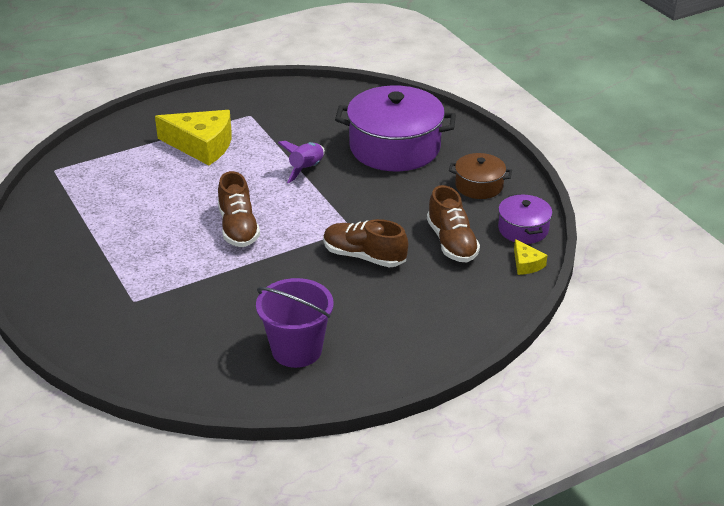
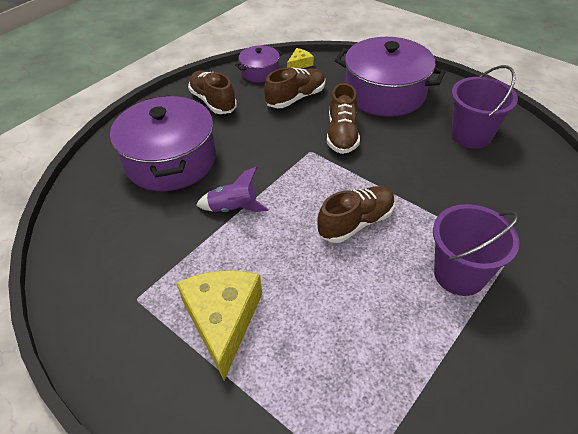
camera: 110 degrees left, 10 degrees up
(141, 263) = (459, 274): none -> purple bucket
(420, 313) = (385, 93): none -> purple pot
(479, 186) = (213, 101): brown pot -> brown shoe

